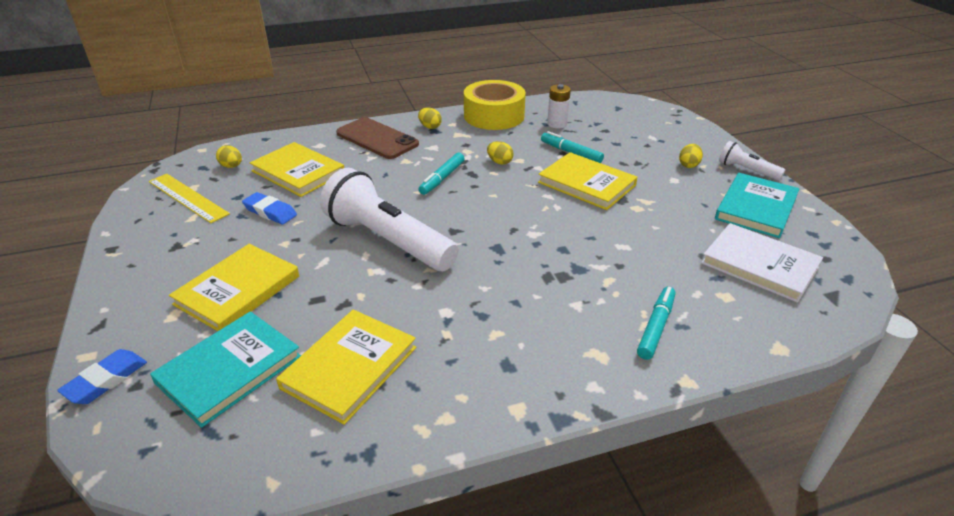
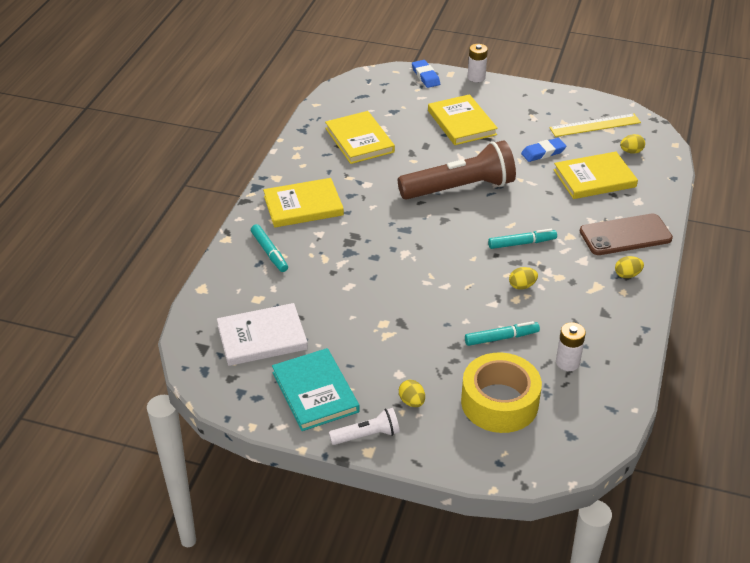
camera: 125 degrees right, 5 degrees up
(92, 323) = (476, 77): none -> white battery
(229, 370) = (396, 108): turquoise book -> none
(388, 240) = (460, 188): white flashlight -> brown flashlight
(442, 178) = (522, 243): turquoise marker -> turquoise marker turned 105 degrees clockwise
(494, 116) = (621, 327): yellow tape -> yellow tape (499, 402)
(586, 184) = (442, 316): yellow book -> yellow book (303, 206)

